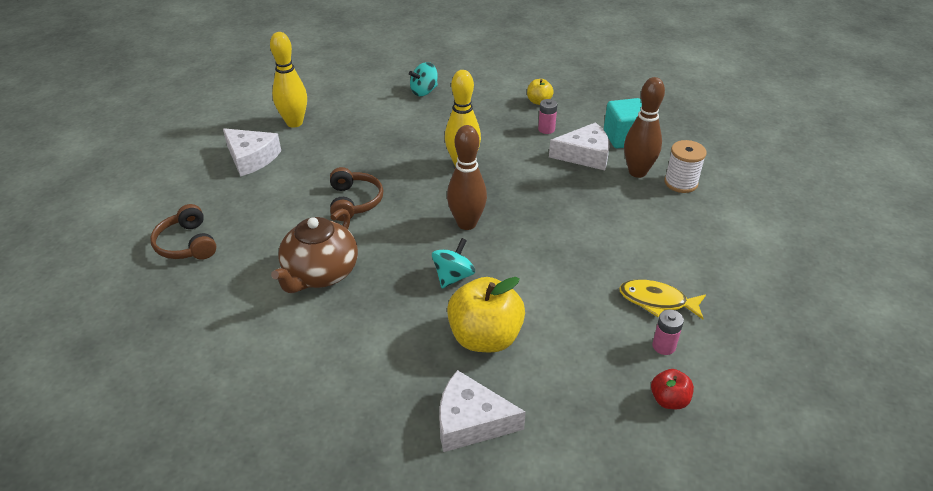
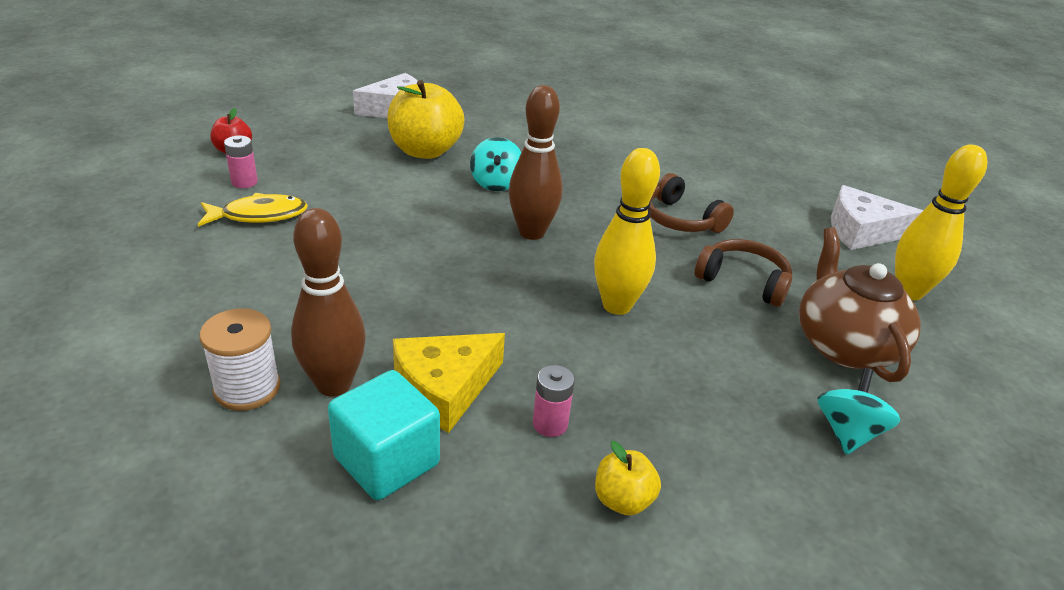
camera: 145 degrees right, 5 degrees down
(187, 244) = (762, 147): brown headphones -> brown headphones (743, 281)
(320, 273) = (619, 156): brown teapot -> brown teapot (844, 345)
(584, 155) = (444, 388): white cheese -> yellow cheese

